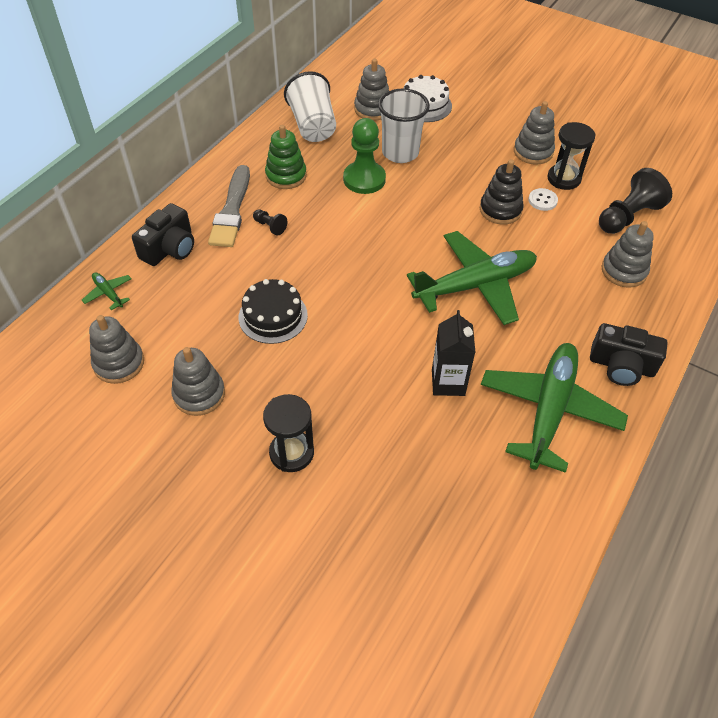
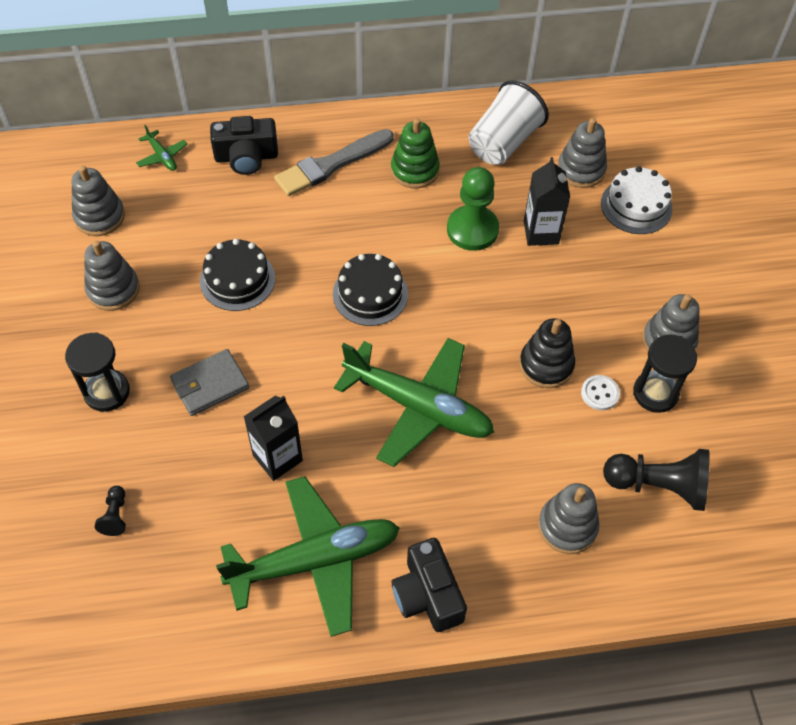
camera: 50 degrees right, 5 degrees up
(108, 293) = (162, 156): green plane -> green plane turned 135 degrees clockwise
(270, 226) = (339, 204): black pawn -> black pawn (115, 515)
(348, 385) = (210, 384): none -> grey wallet
(362, 255) = (370, 294): none -> black cake
(400, 153) = (541, 232): white cup -> black carton

